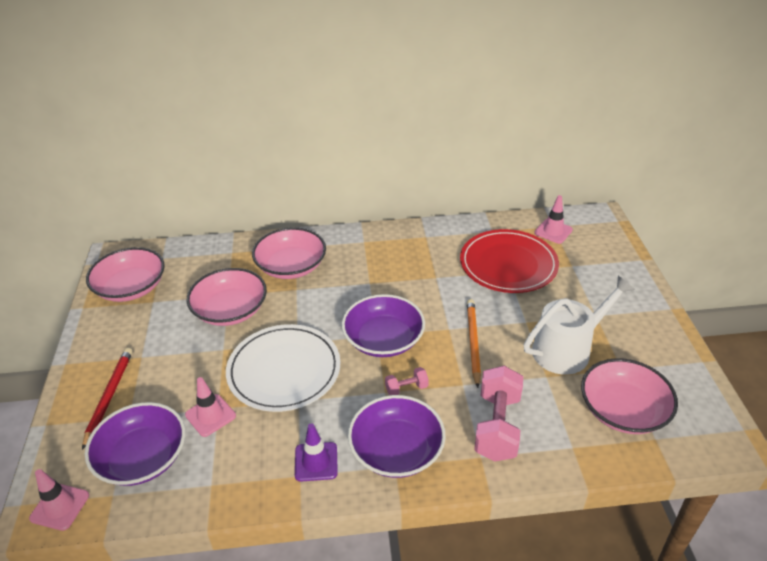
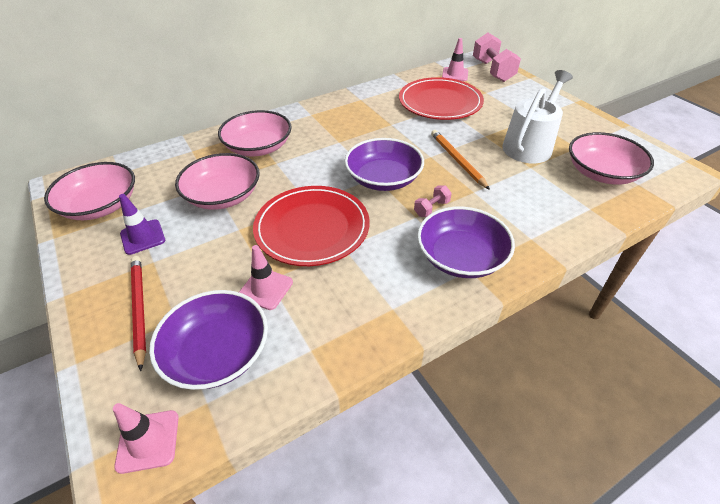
camera: 25 degrees left, 5 degrees up
(284, 370) = (312, 228): white plate -> red plate
(316, 462) = (398, 291): purple traffic cone -> purple traffic cone (143, 237)
(497, 426) = (525, 212): pink dumbbell -> pink dumbbell (492, 71)

